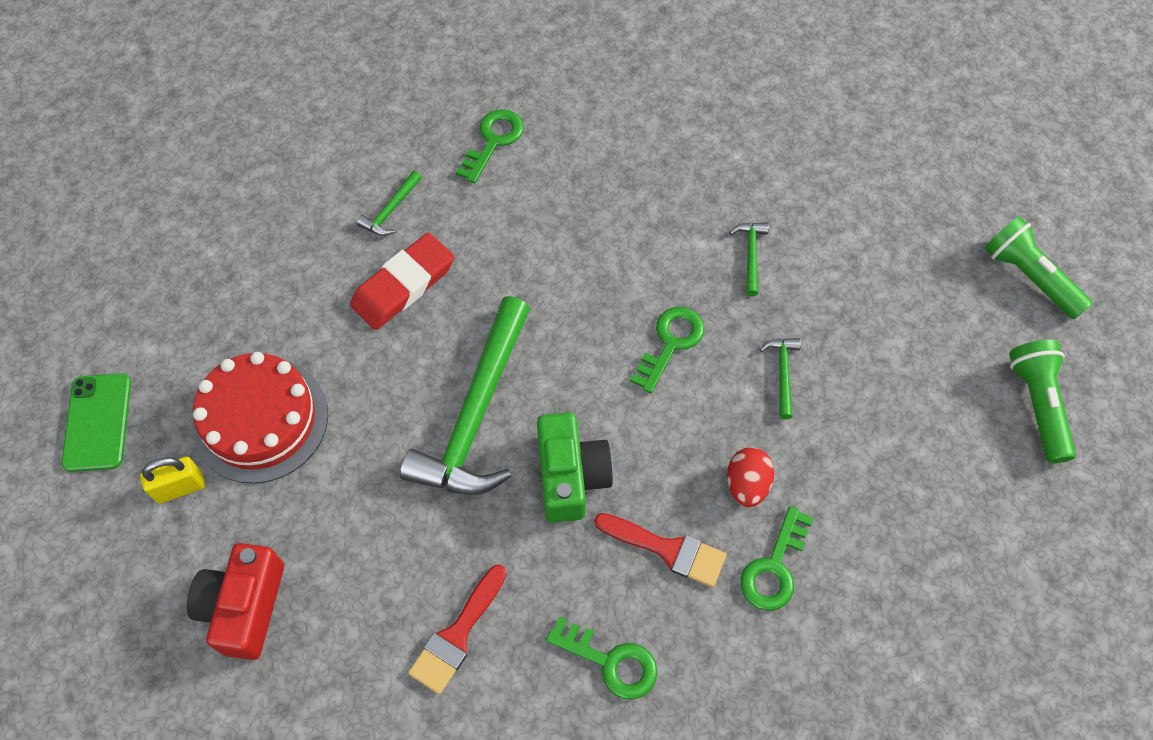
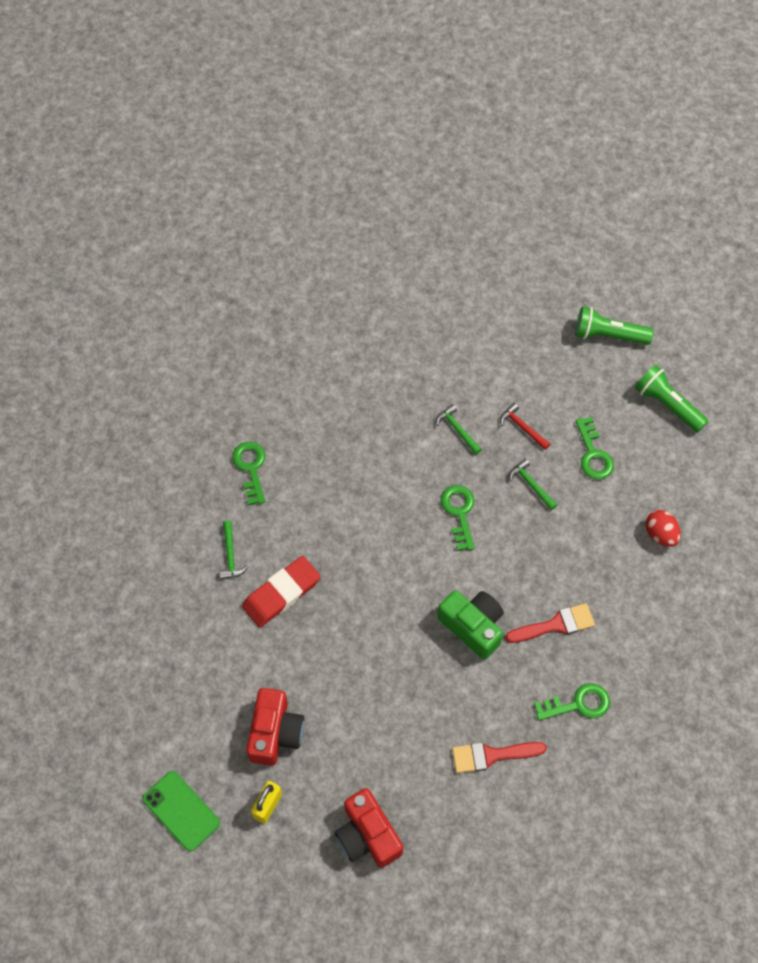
camera: 40 degrees left, 0 degrees up
(260, 419) = (275, 732): red cake -> red camera
(403, 285) = (281, 593): red eraser -> red eraser turned 45 degrees clockwise
(457, 635) = (491, 755): red brush -> red brush turned 90 degrees clockwise
(475, 414) = (392, 634): green hammer -> none
(747, 484) = (564, 559): red egg -> red egg (660, 534)
(774, 567) = (614, 591): green key -> green key (593, 454)
(829, 304) = (522, 427): none -> red hammer

